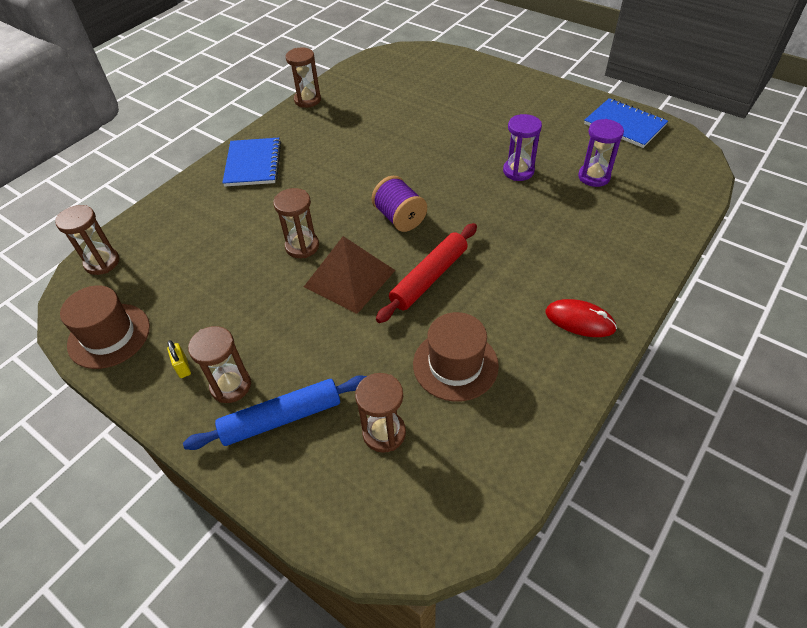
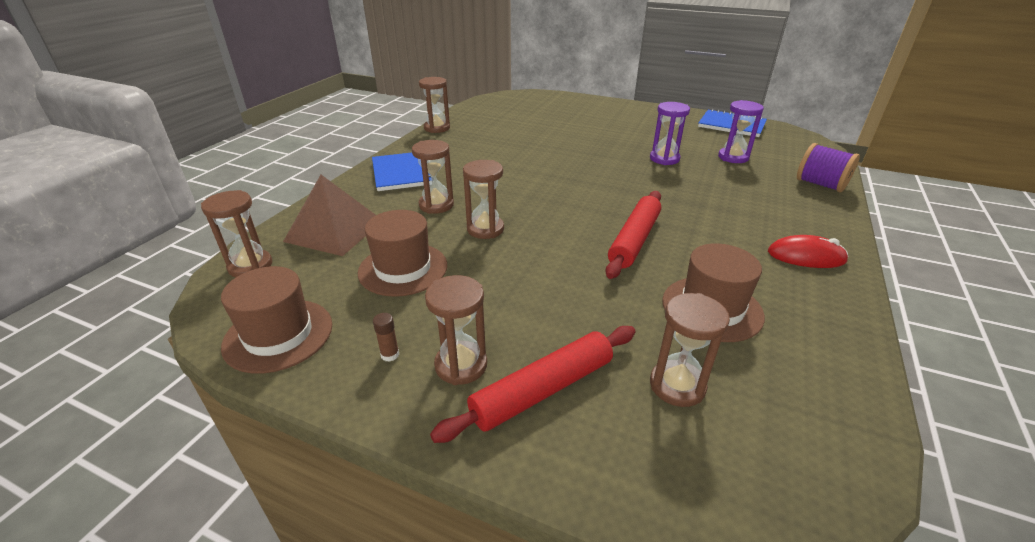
camera: 15 degrees left, 15 degrees down
(183, 367) = (390, 354): yellow padlock -> brown glue stick
(218, 283) = (403, 269): none -> brown hat
(270, 210) = (436, 205): none -> brown hourglass
(281, 418) = (542, 390): blue rolling pin -> red rolling pin
(349, 278) = (551, 249): brown pyramid -> brown pyramid (334, 230)
(400, 218) = (575, 199): purple spool -> purple spool (820, 184)

